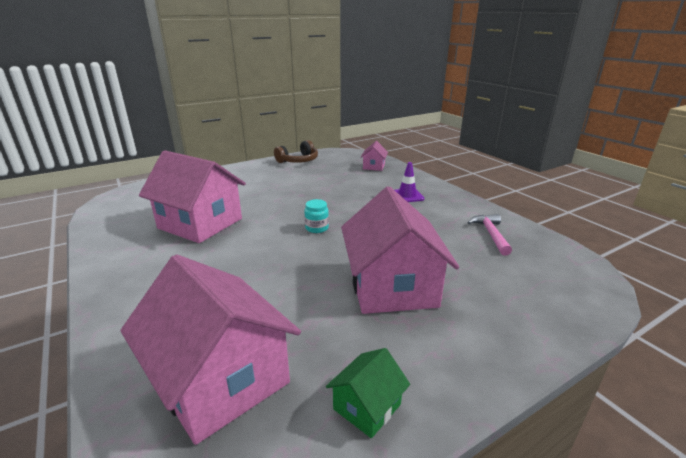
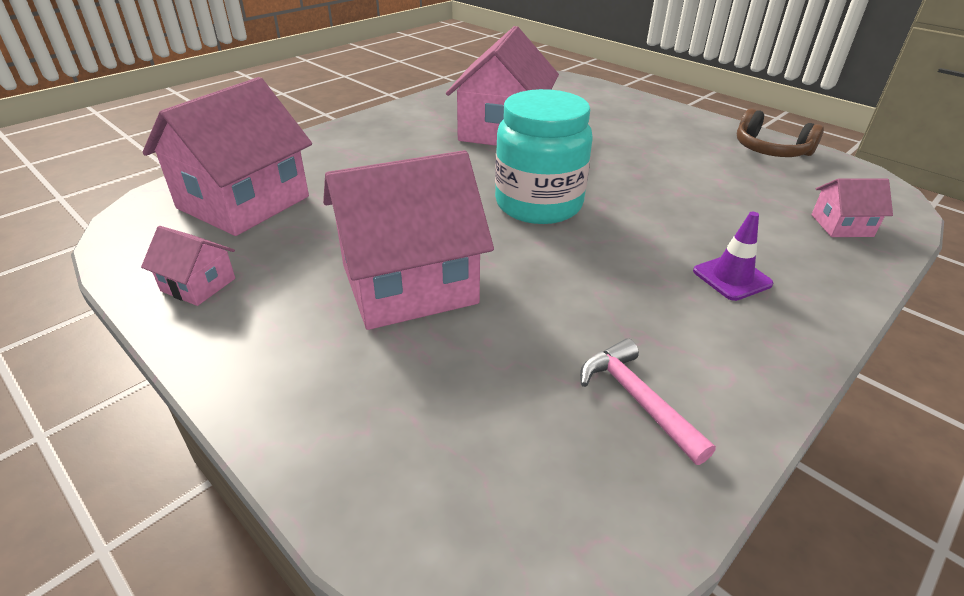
camera: 75 degrees right, 10 degrees up
(317, 228) = (538, 204): turquoise jar -> turquoise jar, size x2.45
(367, 406) = (198, 285): green house -> pink house
(490, 234) = (636, 399): pink hammer -> pink hammer turned 105 degrees counterclockwise

